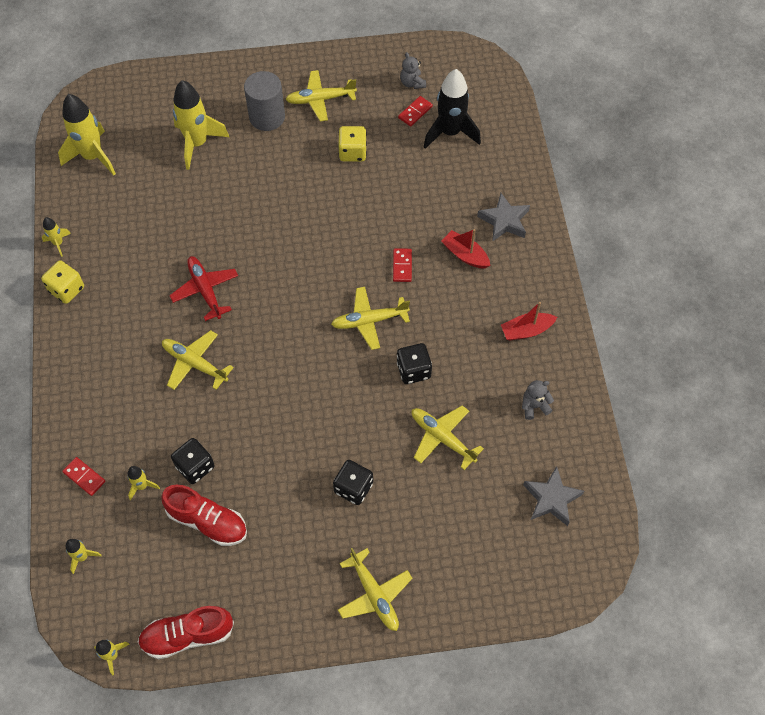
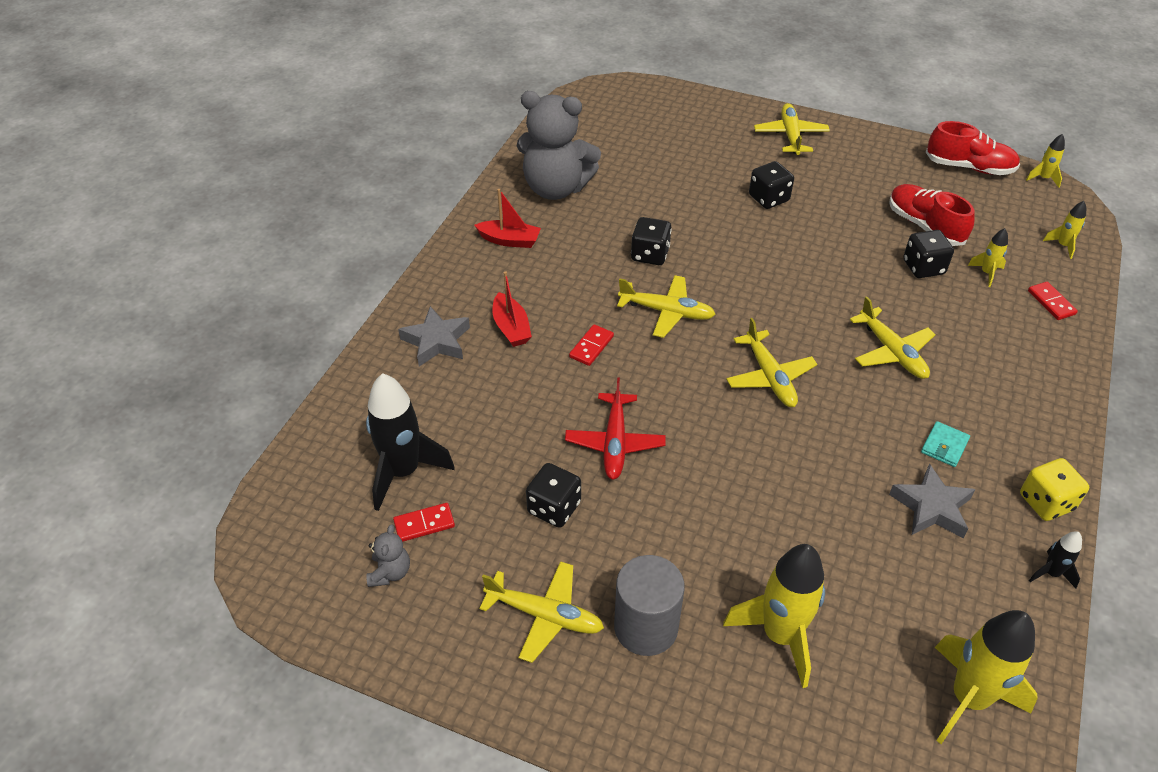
camera: 150 degrees left, 15 degrees down
(58, 243) = (1051, 573): yellow rocket -> black rocket
(138, 300) = (944, 446): none -> turquoise wallet
(205, 290) = (849, 421): red plane -> red plane (615, 442)
(352, 152) = (554, 508): yellow dice -> black dice
(442, 438) = (660, 199): yellow plane -> yellow plane (769, 376)
(534, 406) = (556, 188): grey teddy bear -> grey teddy bear, size x2.42
(551, 499) = (597, 133): grey star -> grey star (931, 507)

